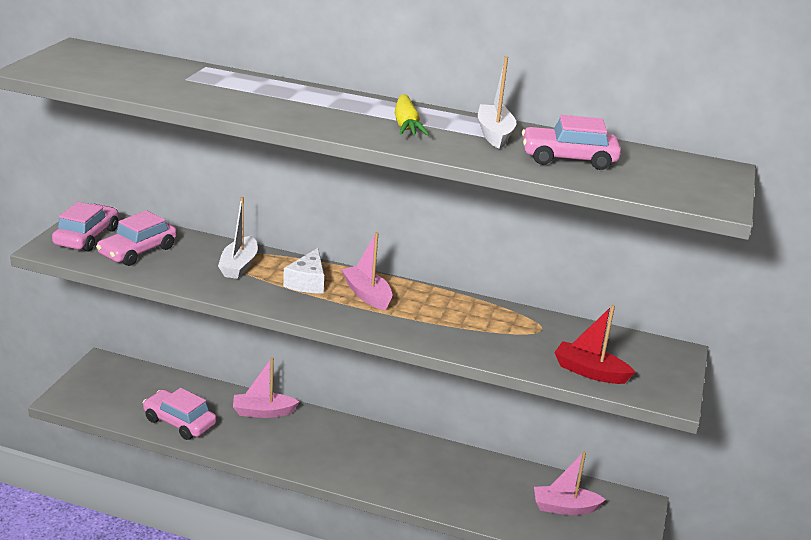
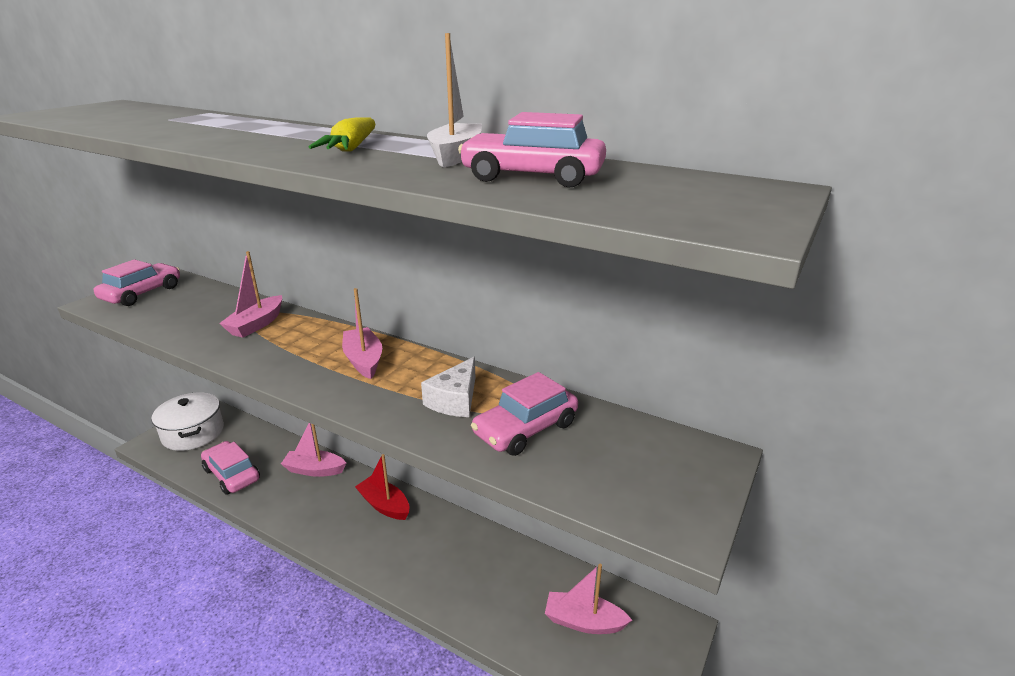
camera: 15 degrees right, 0 degrees up
(106, 386) = (193, 433): none -> white pot
(138, 251) = (174, 307): pink car -> pink car (525, 429)
(239, 265) = (256, 324): white boat -> pink boat
(307, 282) = (311, 344): white cheese -> white cheese (455, 400)
(590, 372) = (581, 477): red boat -> red boat (384, 505)

